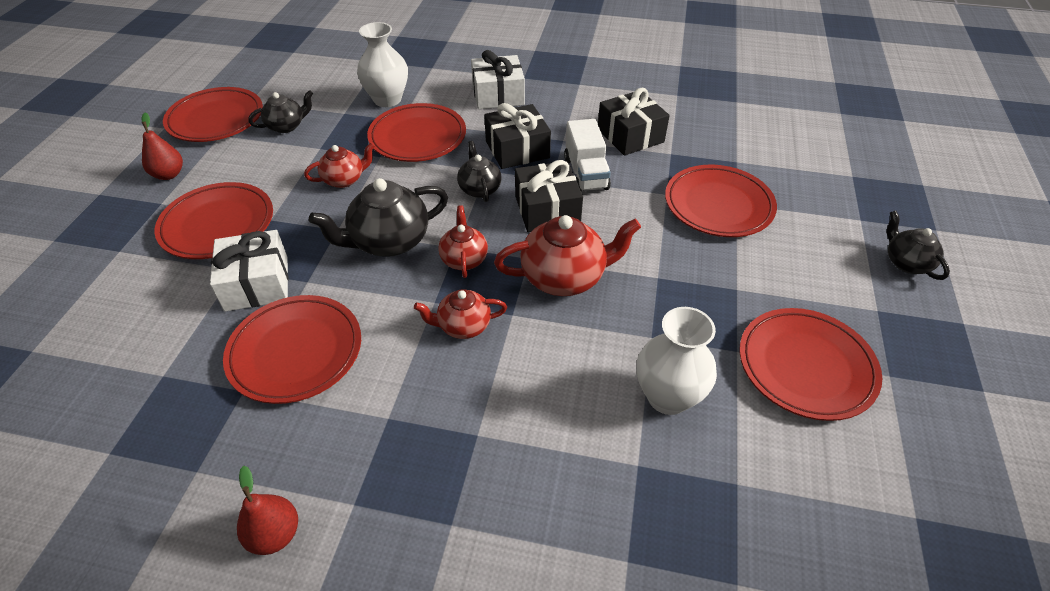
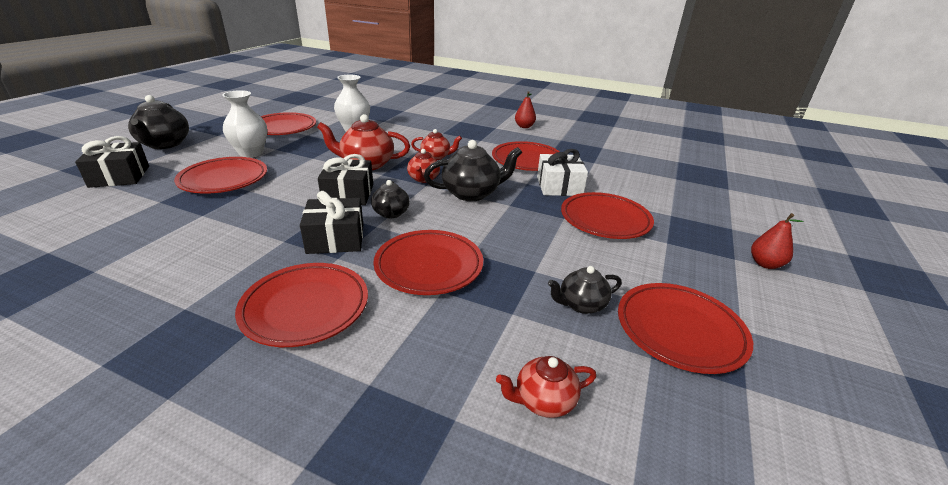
camera: 170 degrees left, 15 degrees down
(169, 174) = (681, 266): red pear -> red pear (765, 264)
(344, 180) = (506, 237): red teapot -> red teapot (543, 400)
(387, 99) = (454, 325): white vase -> white vase (251, 153)
(498, 95) = (305, 307): white gift -> red plate
(586, 174) = (294, 211): white truck -> none
(630, 135) = (215, 234): black gift -> black gift (120, 176)
(906, 263) = (164, 144): black teapot -> black teapot, size x1.68

